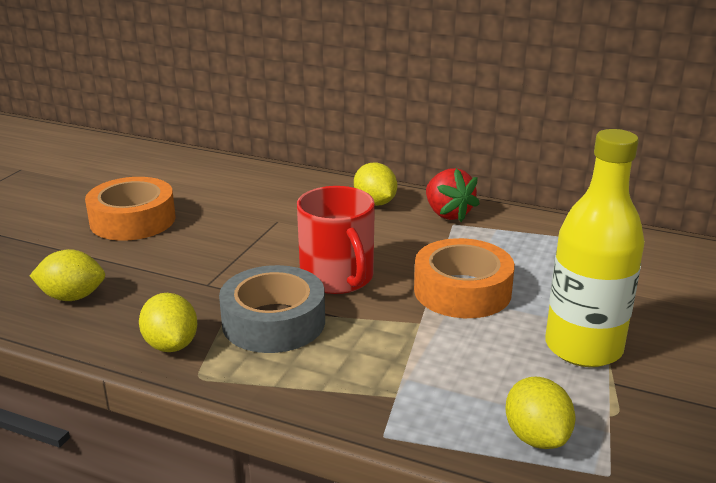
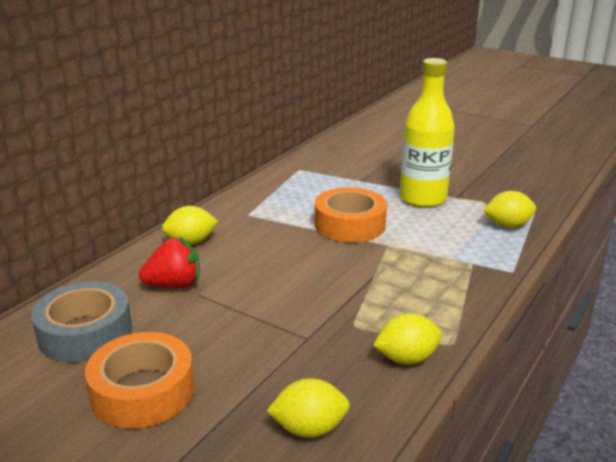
camera: 80 degrees left, 0 degrees up
(72, 297) = (309, 429): yellow lemon -> yellow lemon turned 75 degrees clockwise
(273, 322) = (378, 305): grey tape -> grey tape (85, 332)
(337, 277) = (316, 271): red mug -> none
(447, 214) = (230, 214): red strawberry -> red strawberry (174, 285)

